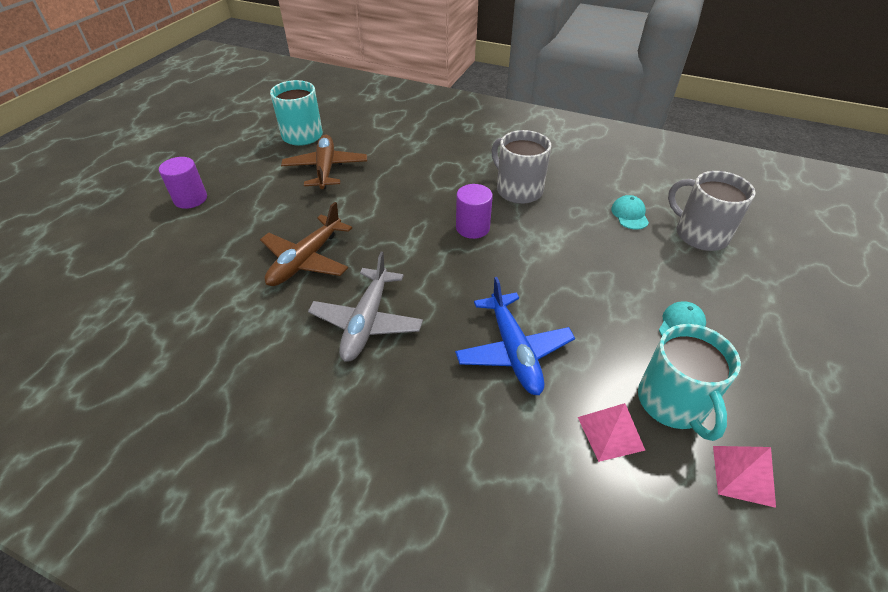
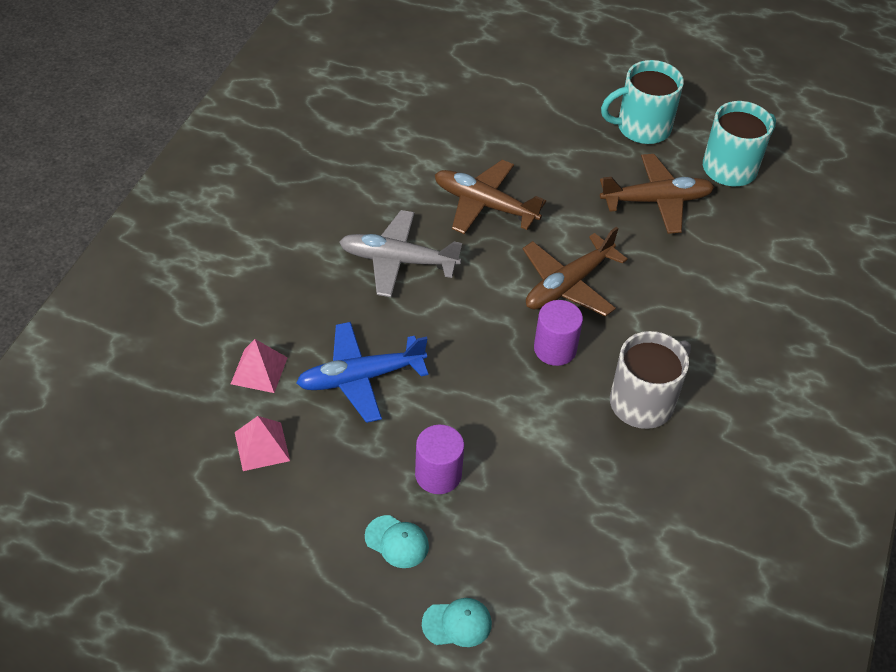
camera: 85 degrees right, 5 degrees up
(190, 199) = (576, 97): purple cylinder -> purple cylinder (438, 475)
(407, 217) = (568, 285): none -> brown plane
(629, 214) = (605, 530): turquoise cap -> turquoise cap (457, 623)
(673, 403) = (292, 506): turquoise mug -> turquoise mug (641, 127)
(699, 234) = (569, 610): grey mug -> none
(743, 475) = (211, 545): pink pyramid -> pink pyramid (259, 370)

